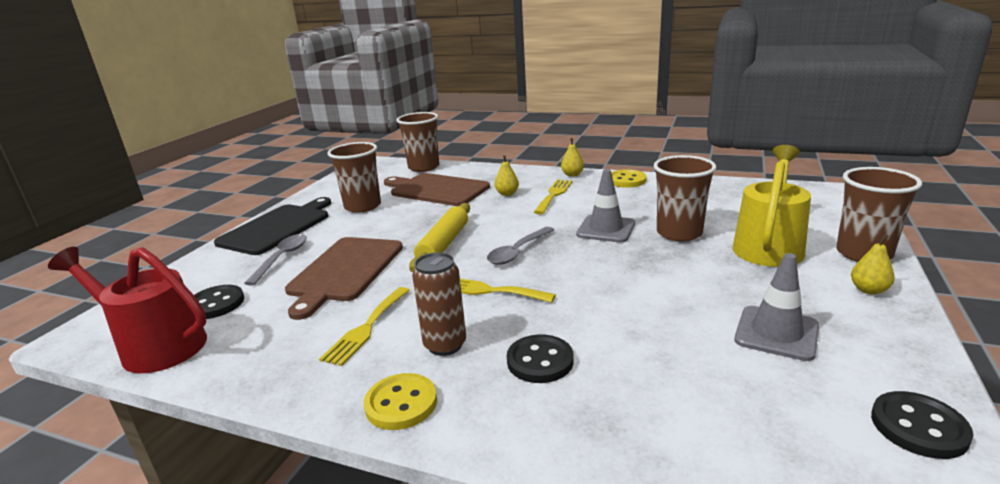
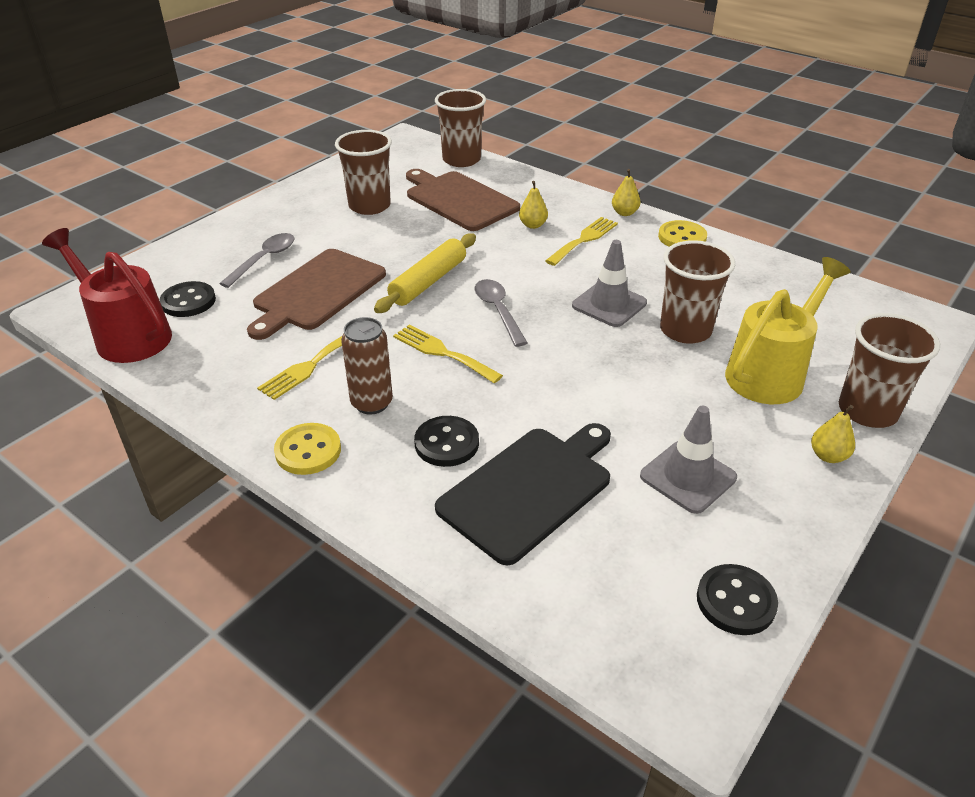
camera: 15 degrees right, 15 degrees up
(277, 227) = (273, 216): black cutting board -> black cutting board (529, 489)
(518, 251) = (498, 311): grey spoon -> grey spoon turned 105 degrees clockwise

